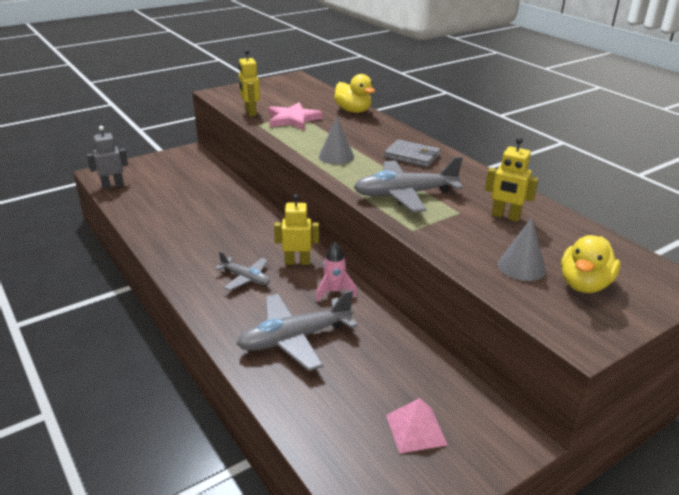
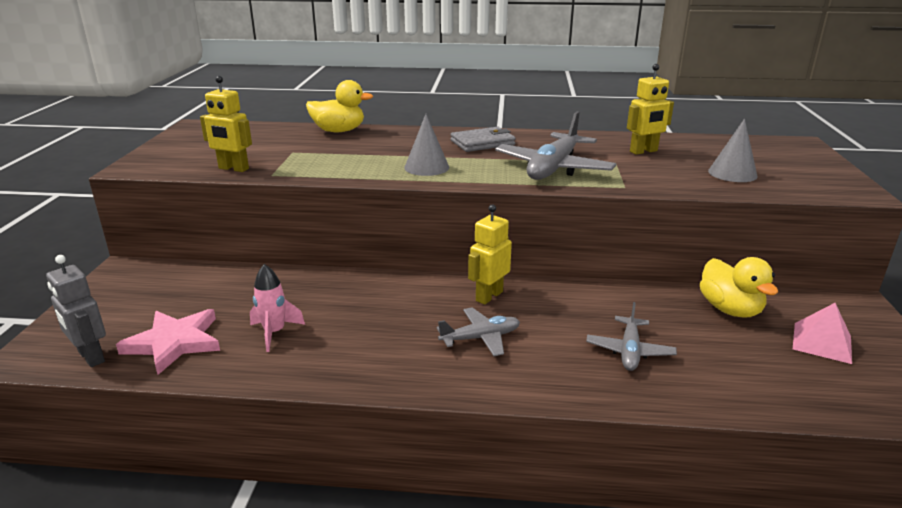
camera: 50 degrees left, 5 degrees down
(113, 185) = (91, 357): grey robot -> grey robot turned 60 degrees counterclockwise
(293, 119) = (299, 157): pink star -> pink star (174, 343)
(294, 339) = (629, 351): grey plane -> grey plane, size x0.58
(334, 292) = (568, 297): pink rocket -> pink rocket (274, 333)
(584, 284) = (777, 165): yellow duck -> yellow duck (730, 309)

